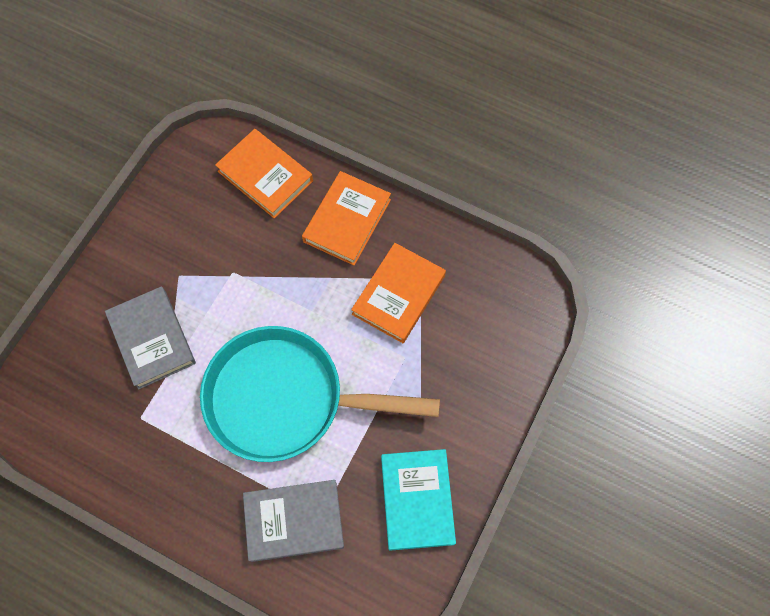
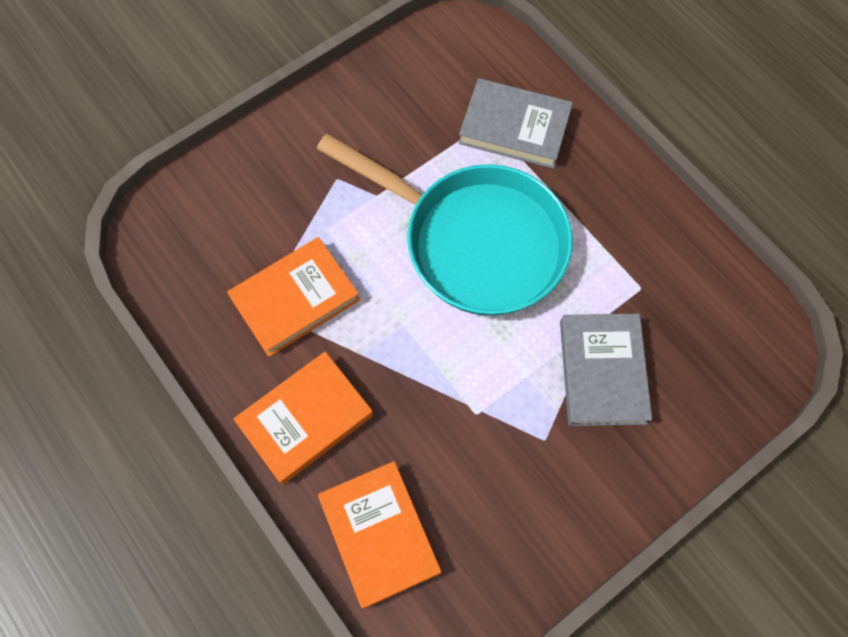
camera: 155 degrees left, 0 degrees up
(417, 500) = (388, 97): turquoise book -> none

